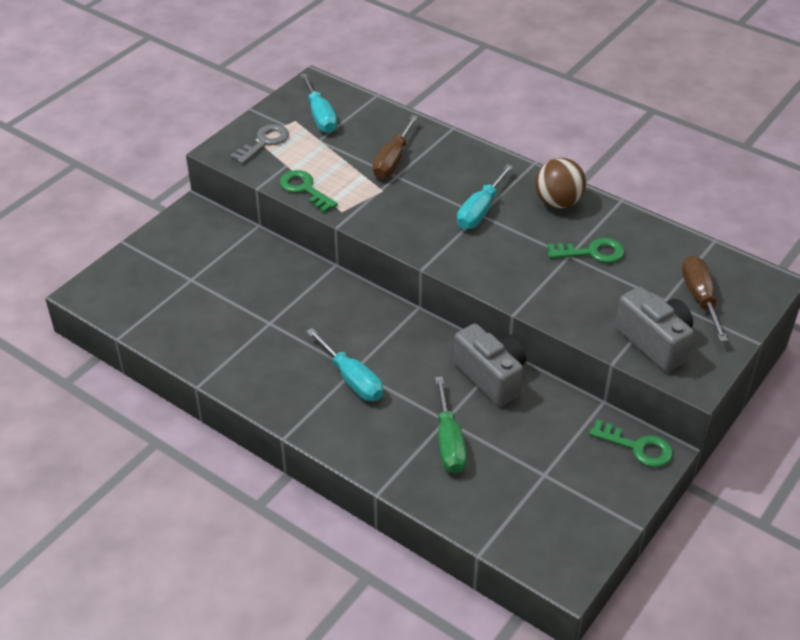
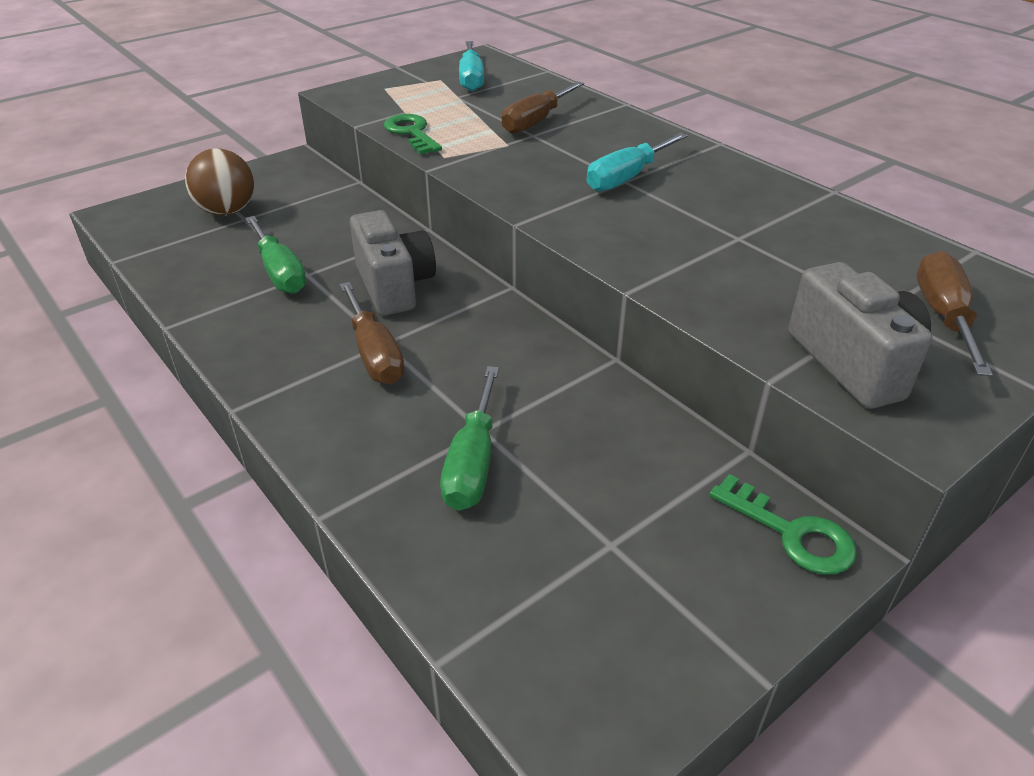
camera: 15 degrees right, 5 degrees down
(249, 325) = (280, 272): none -> green screwdriver
(264, 142) = (392, 92): grey key -> none
(352, 379) = (374, 354): turquoise screwdriver -> brown screwdriver
(491, 377) = (578, 385): grey camera -> grey camera (394, 286)
(558, 202) = (740, 183): brown ball -> brown ball (227, 211)
(591, 252) = (774, 239): green key -> none

